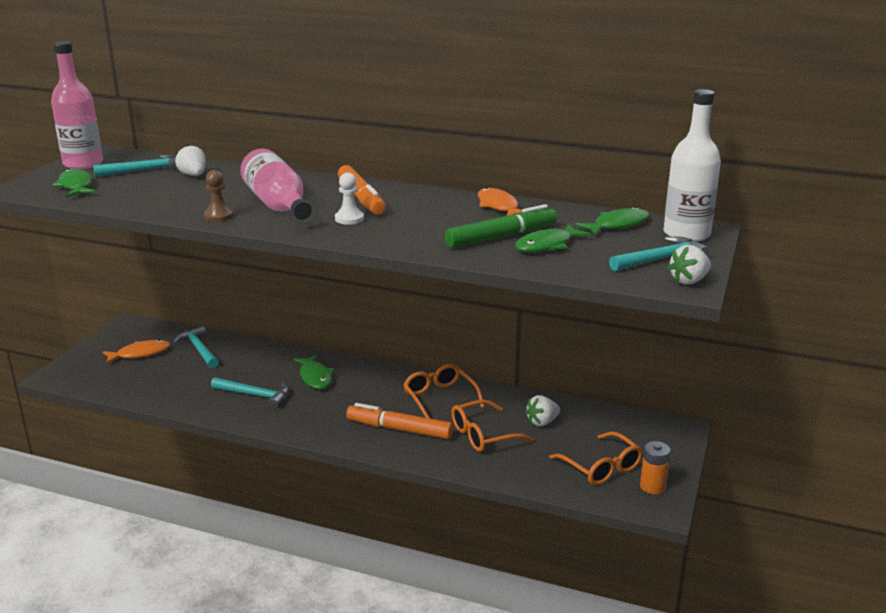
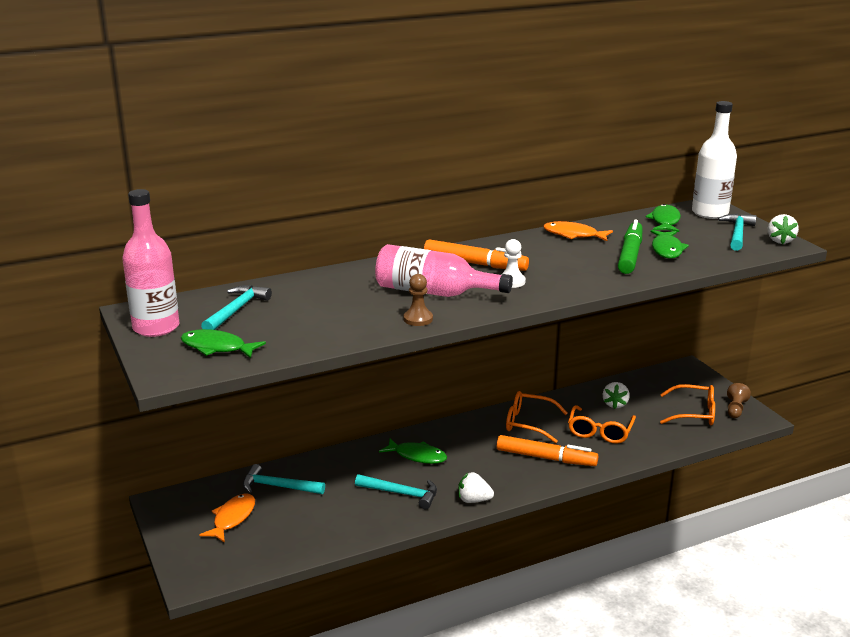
camera: 45 degrees left, 0 degrees up
(193, 175) = (293, 297): white strawberry -> white strawberry (473, 500)
(255, 395) = (401, 494): turquoise hammer -> turquoise hammer turned 45 degrees clockwise
(399, 429) = (546, 458): orange marker -> orange marker turned 135 degrees counterclockwise
(652, 486) = (735, 409): orange battery -> brown pawn

